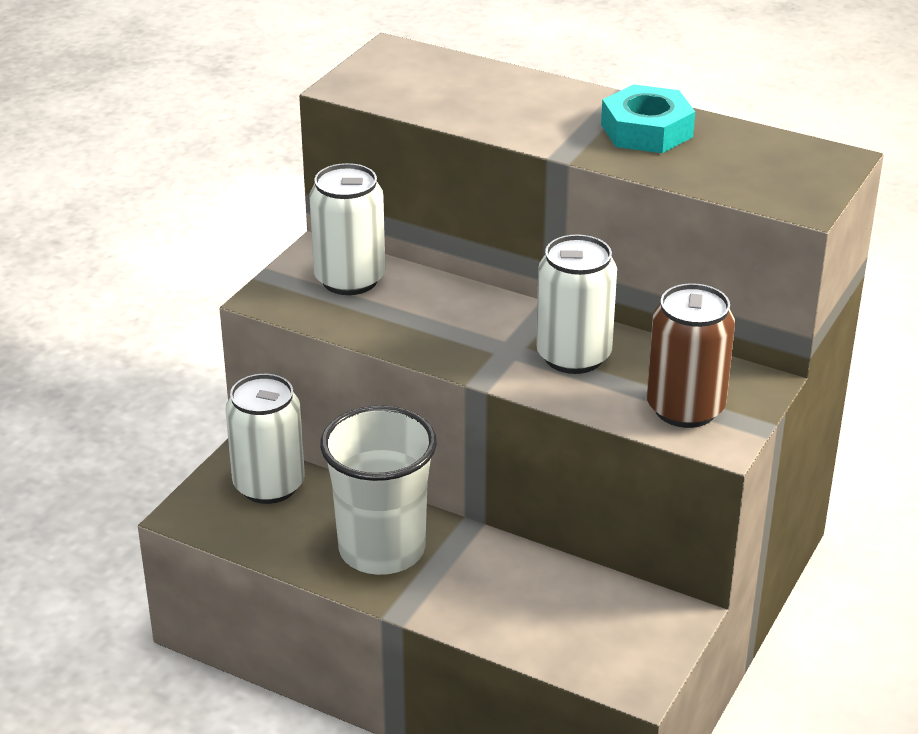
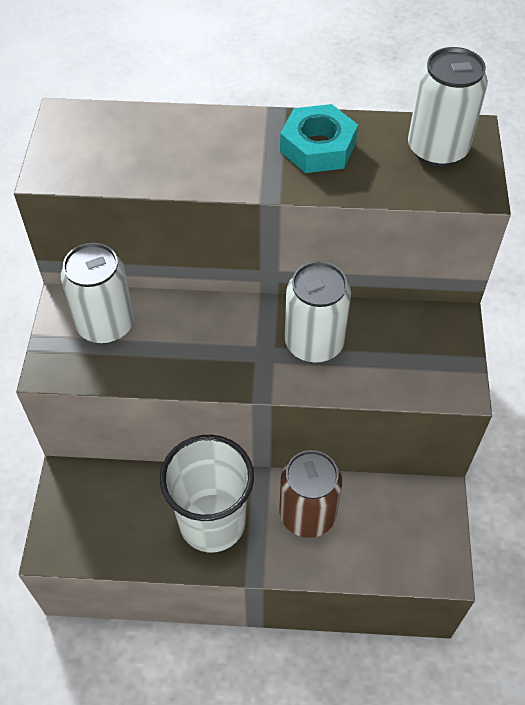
camera: 25 degrees left, 20 degrees up
(269, 485) = (99, 494): white can -> white can (437, 149)
(685, 408) = (419, 366): brown can -> brown can (307, 514)

